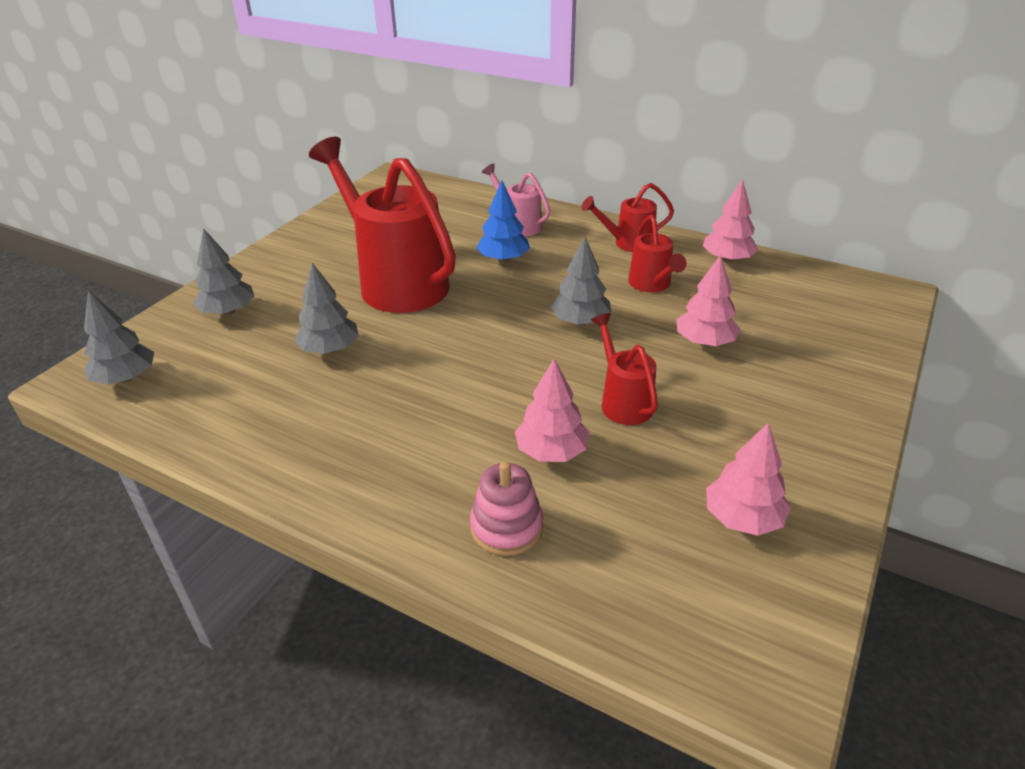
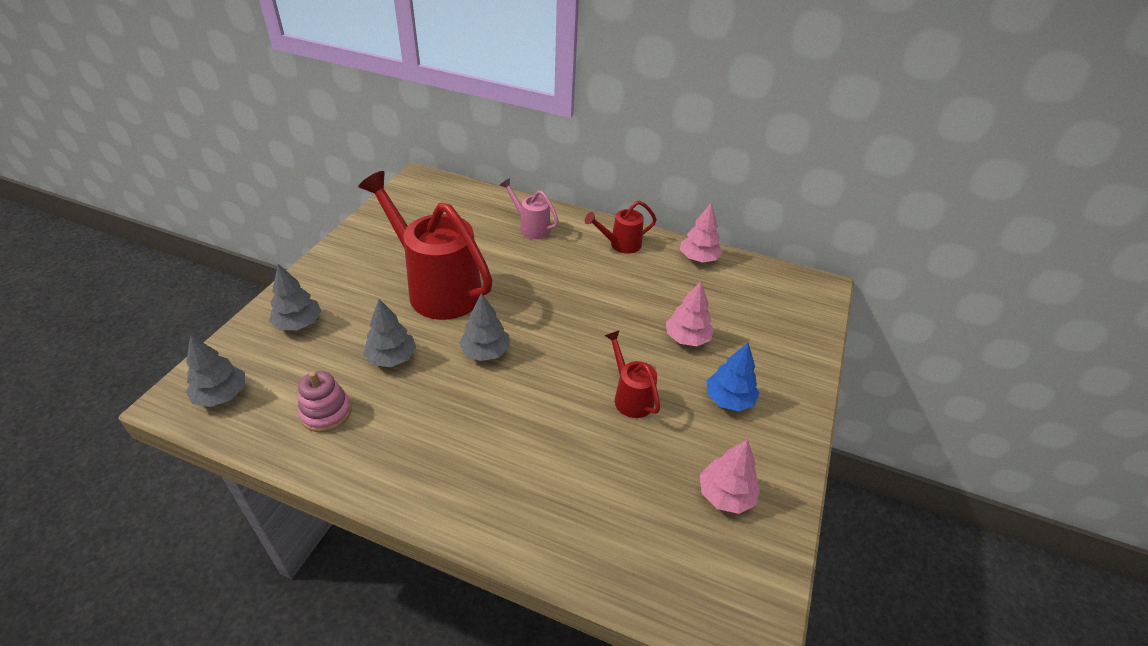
camera: 10 degrees left, 5 degrees up
(503, 259) = (523, 263): blue tree -> blue tree (729, 399)
(506, 527) = (554, 515): pink stacking toy -> pink stacking toy (326, 413)
(551, 451) = (581, 446): pink tree -> none
(580, 321) = (590, 323): grey tree -> grey tree (485, 352)
(652, 285) = (642, 285): red watering can -> none

